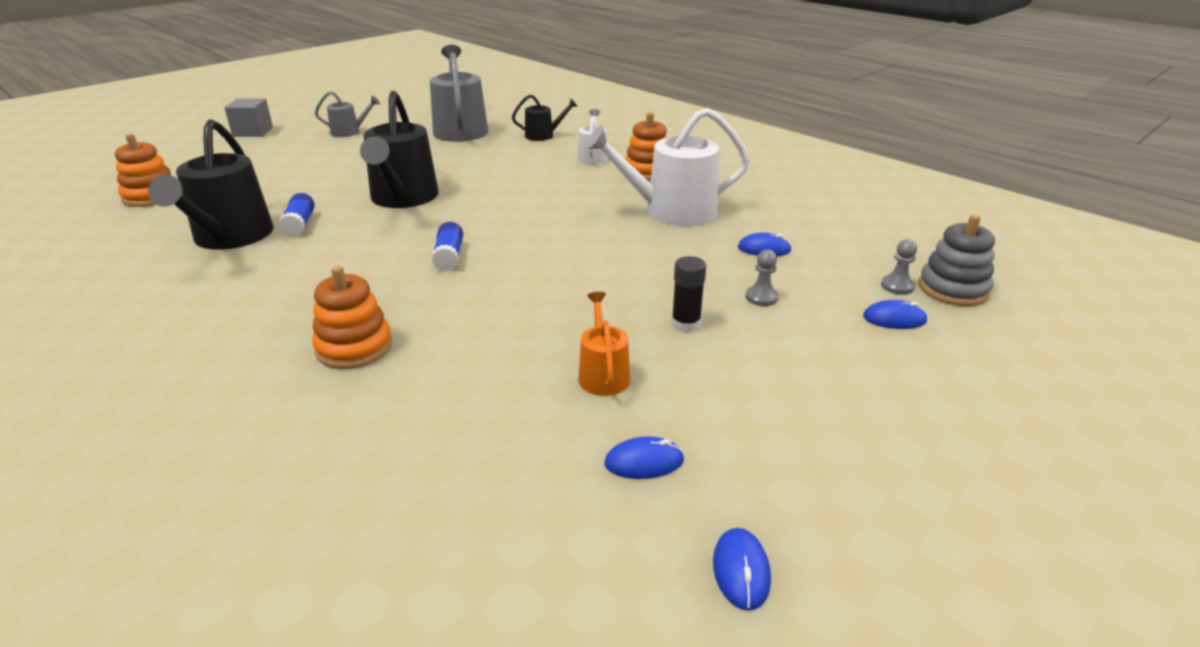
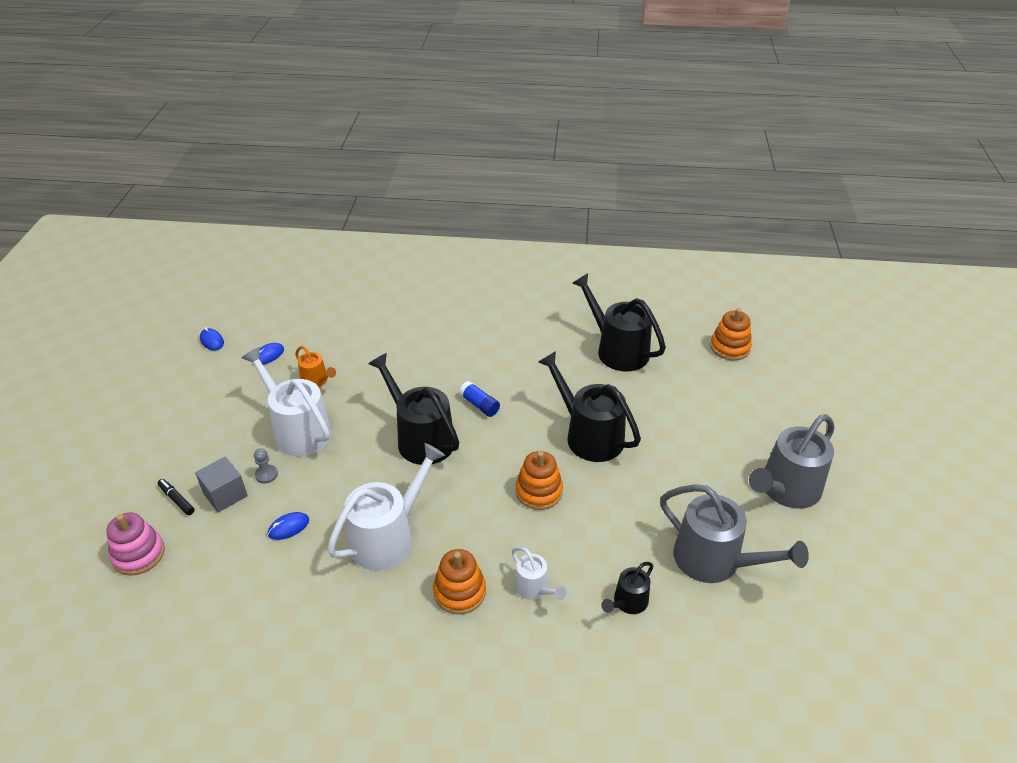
camera: 140 degrees right, 10 degrees up
(253, 132) = (849, 440): grey cube -> grey cube (225, 494)
(299, 224) = (602, 378): blue glue stick -> none
(349, 132) = (786, 489): grey watering can -> grey watering can, size x1.96
(354, 347) = (442, 336): orange stacking toy -> orange stacking toy (539, 491)
(551, 257) = (421, 438): none -> black watering can
(686, 324) = (298, 430): black glue stick -> white watering can
(894, 319) = (177, 500): blue mouse -> black marker
(897, 286) = (179, 536): grey pawn -> none
(953, 289) = (138, 554): grey stacking toy -> pink stacking toy

